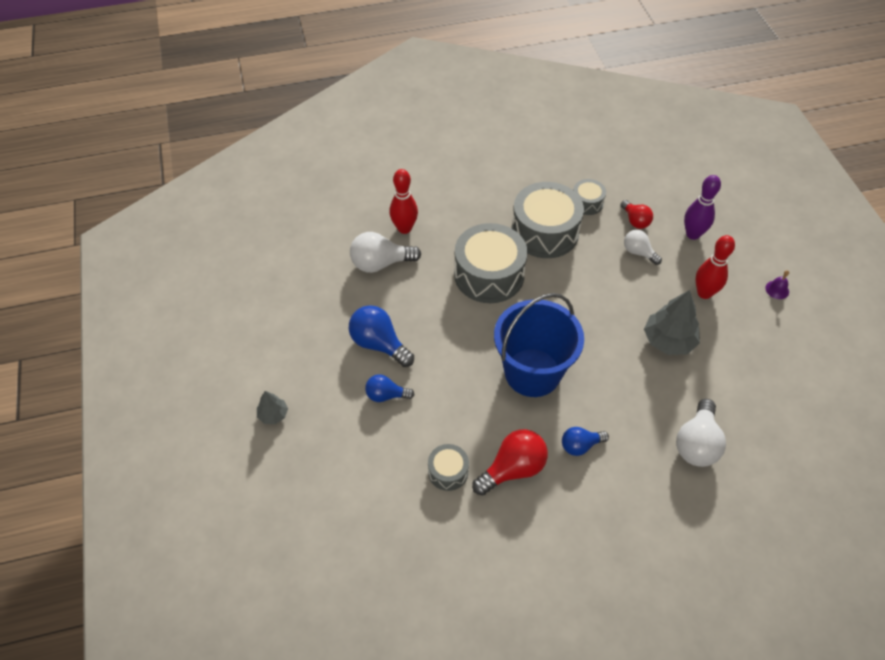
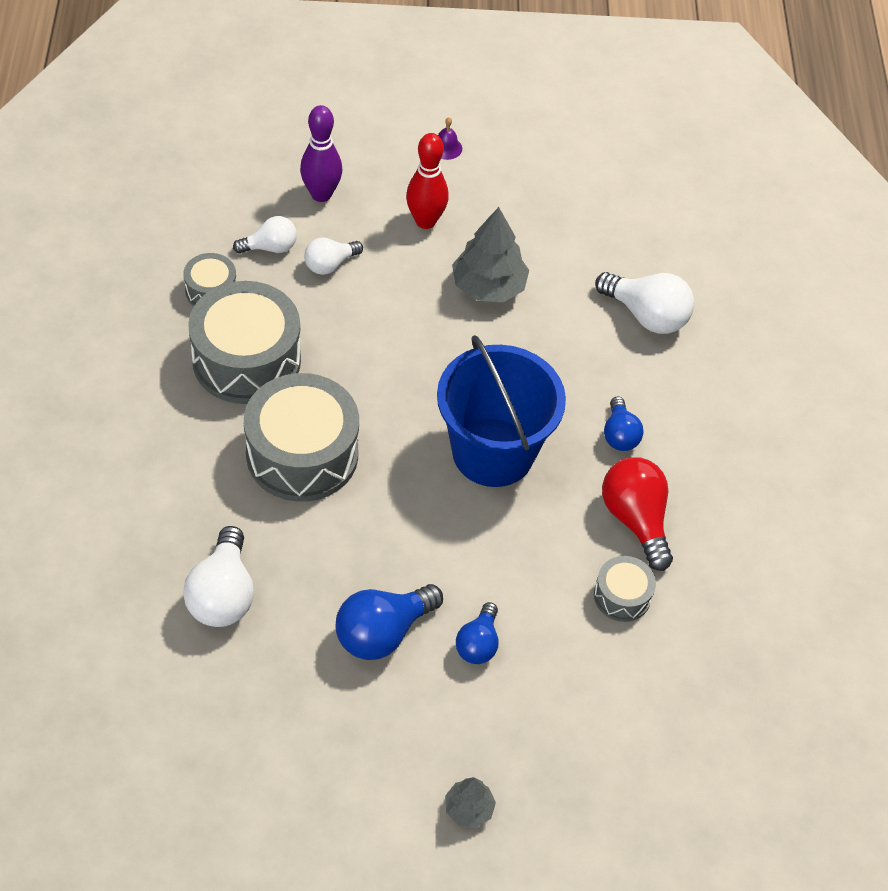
camera: 80 degrees left, 0 degrees up
(404, 228) = (161, 543): red bowling pin -> none
(635, 221) = (270, 247): red light bulb -> white light bulb

